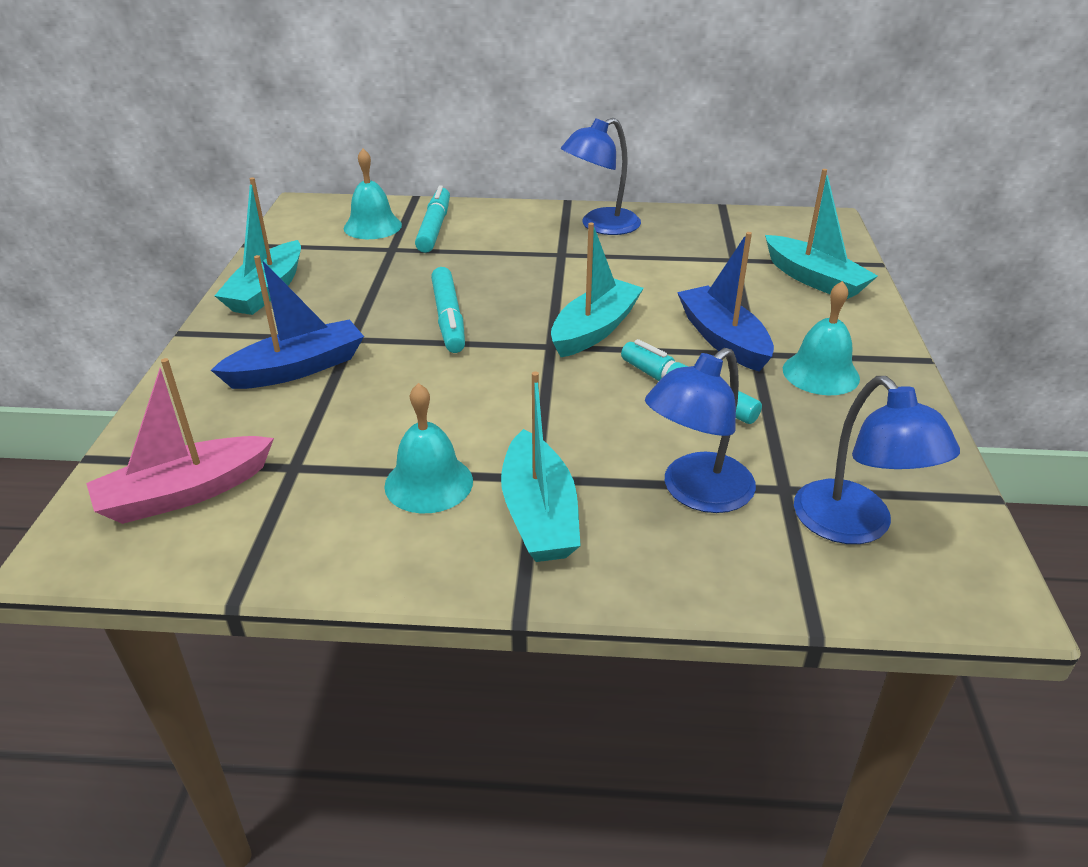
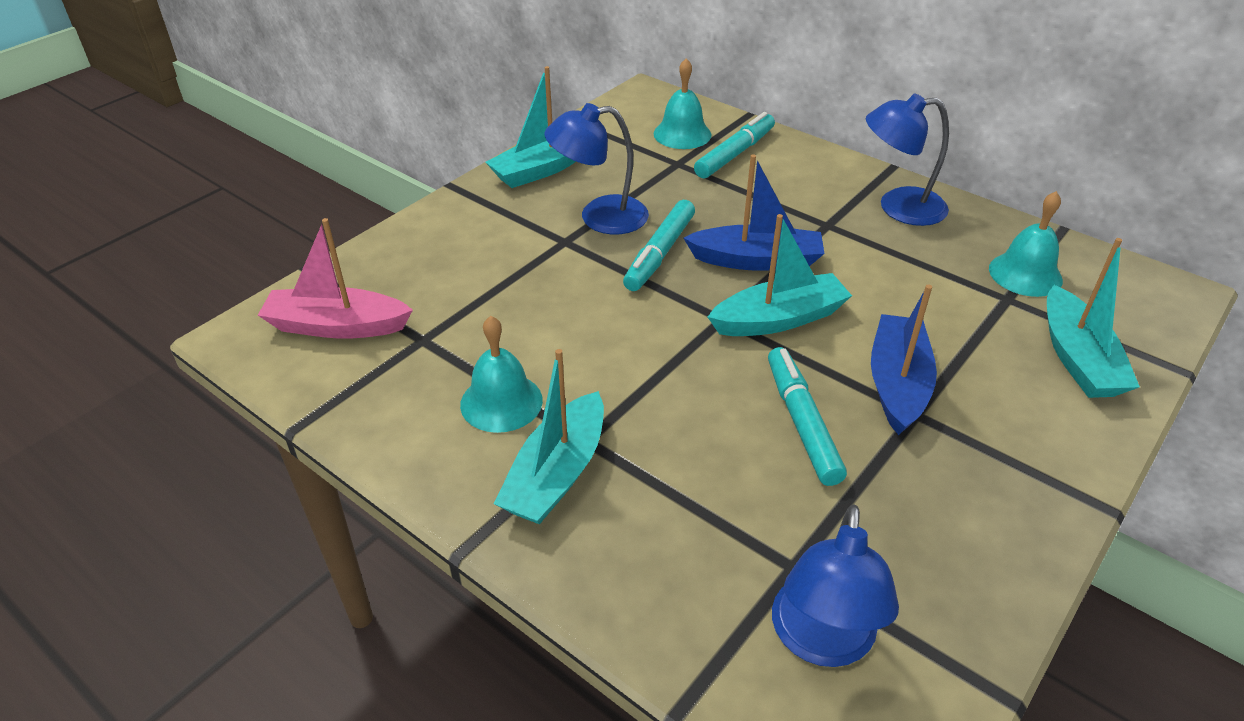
camera: 35 degrees right, 5 degrees up
(297, 368) = (500, 252): blue boat -> blue boat (756, 260)
(696, 493) = (706, 526): blue lamp -> blue lamp (599, 217)
(820, 373) = (964, 468): turquoise bell -> turquoise bell (1025, 274)

